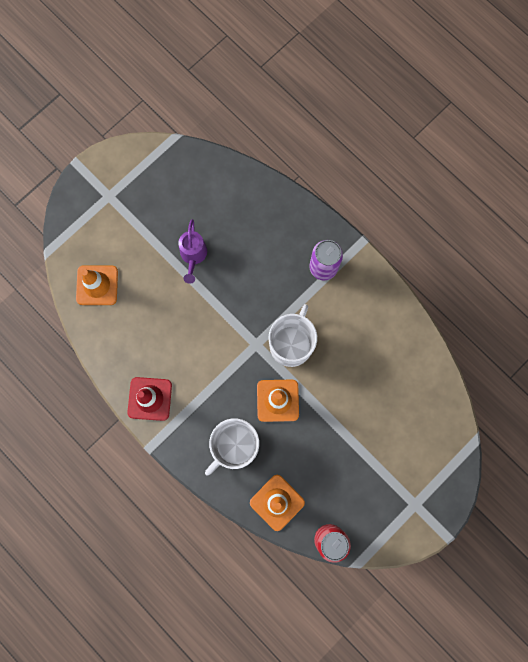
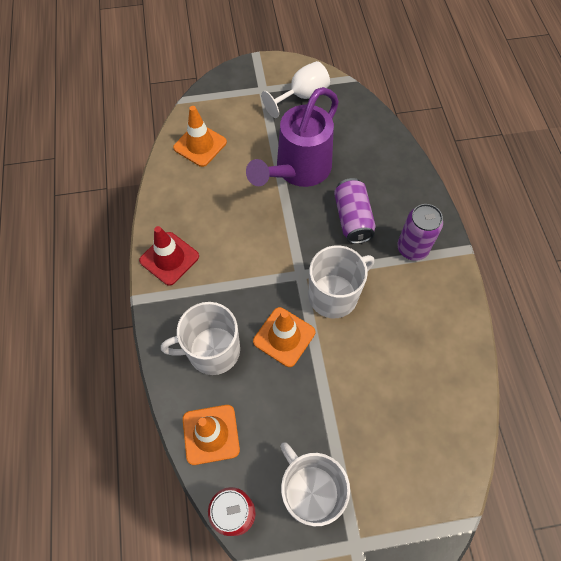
camera: 35 degrees right, 15 degrees down
(147, 182) = (302, 96): none -> white goblet
(193, 255) = (298, 170): purple watering can -> purple watering can, size x1.93
(263, 271) = (352, 219): none -> purple can
(366, 492) = (310, 491): none -> white mug

